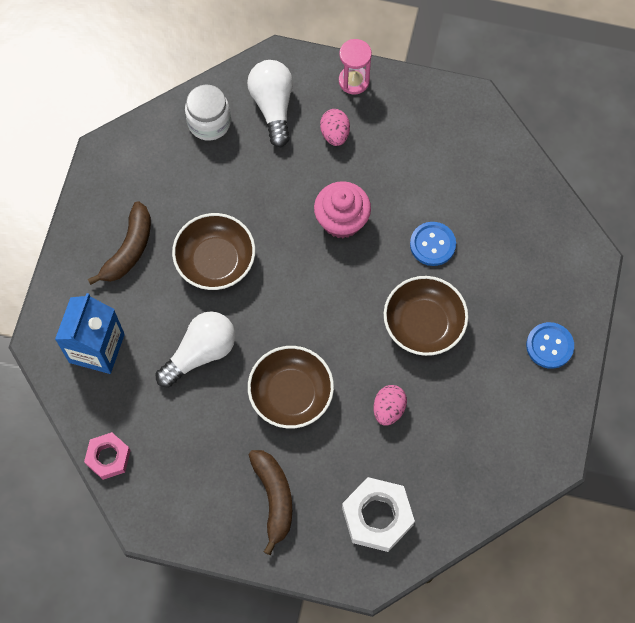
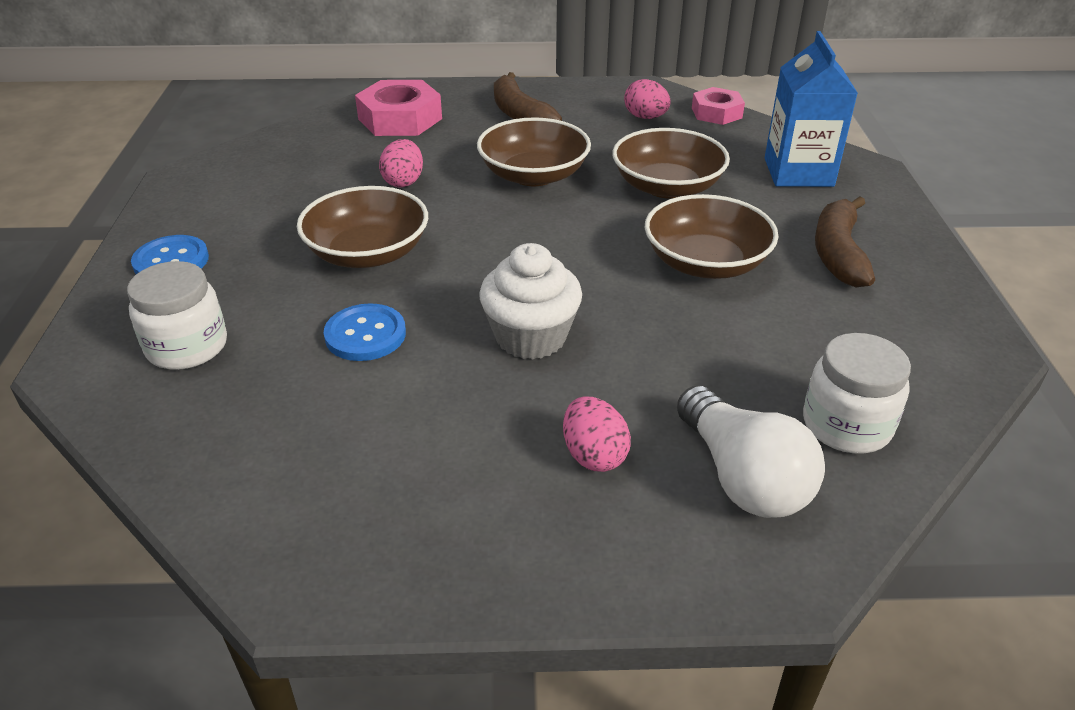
camera: 165 degrees right, 30 degrees down
(171, 465) = (645, 117): none -> pink egg
(200, 353) = (667, 187): white light bulb -> brown bowl
(341, 220) = (531, 337): pink cupcake -> white cupcake
(354, 81) = (593, 565): pink hourglass -> none
(377, 516) = (400, 119): white nut -> pink nut
(531, 258) = (187, 347): none -> white jar

